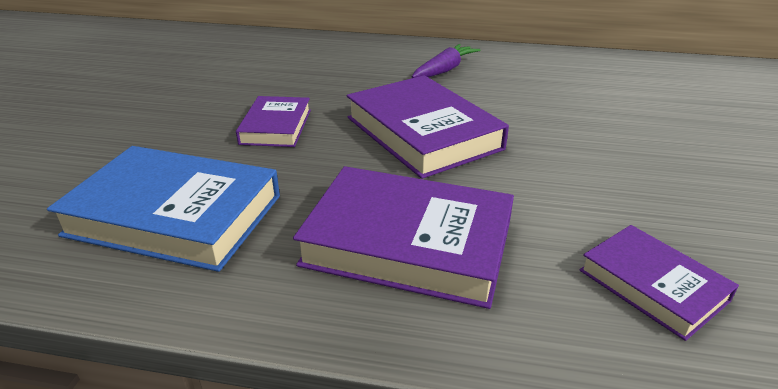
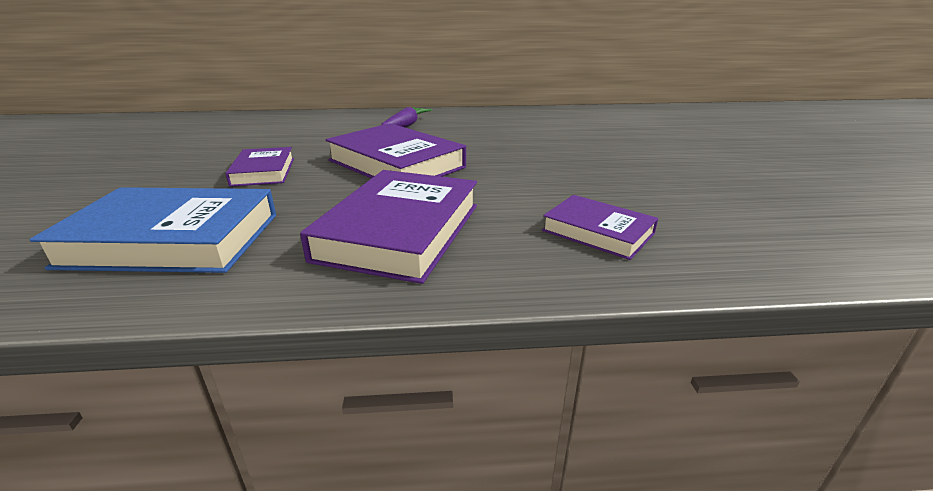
camera: 15 degrees left, 5 degrees down
(408, 243) = (400, 231): purple book -> purple book turned 75 degrees counterclockwise

